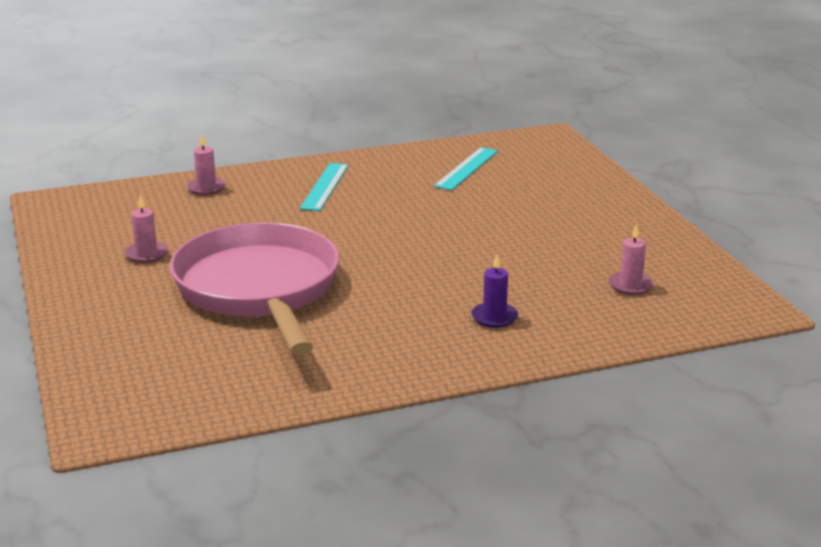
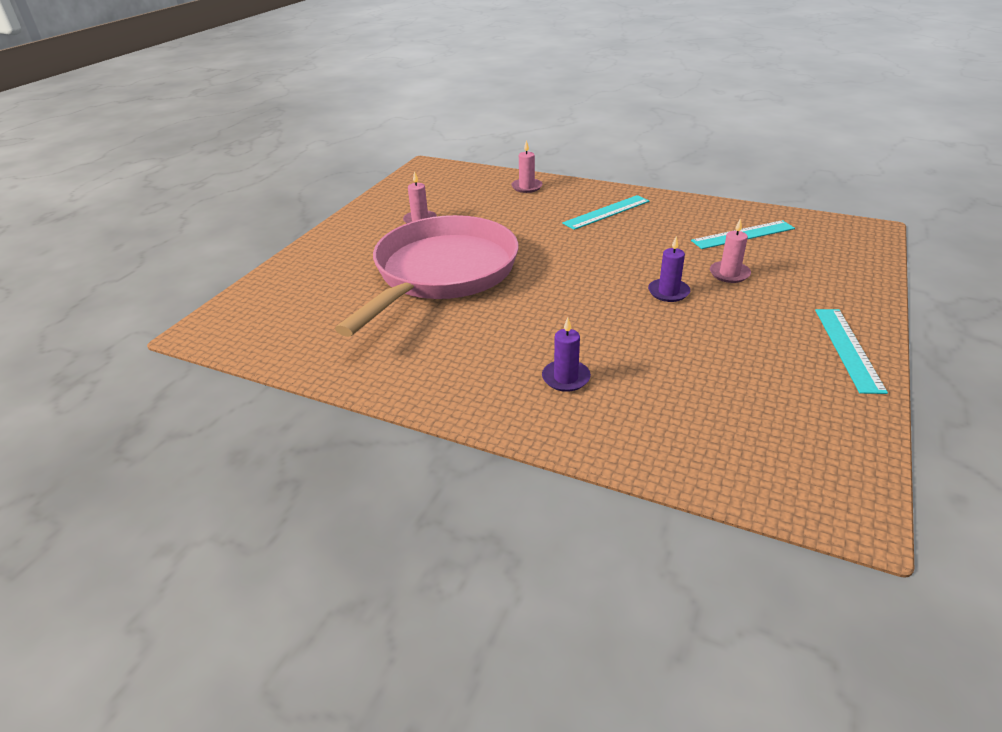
camera: 45 degrees right, 10 degrees up
(475, 231) = (668, 292): none -> purple candle
(630, 285) = (739, 409): pink candle -> pink candle (729, 274)
(642, 222) = (848, 348): none -> turquoise ruler

